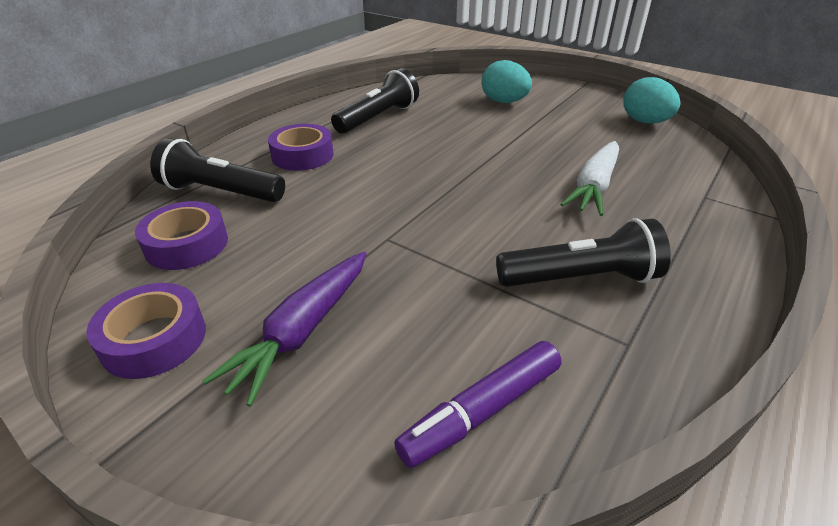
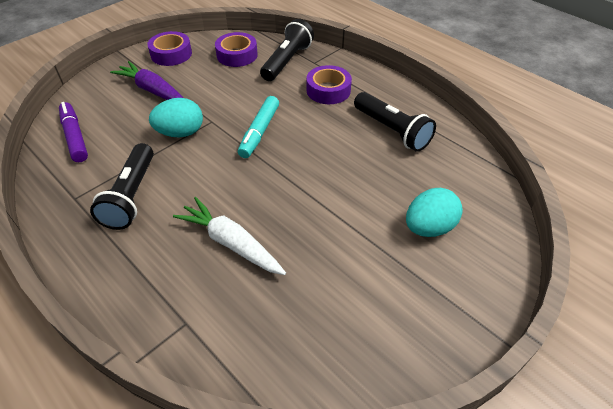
camera: 100 degrees right, 10 degrees up
(402, 194) = (259, 132): none -> turquoise marker
(645, 122) = (359, 353): turquoise egg -> turquoise egg (180, 133)

